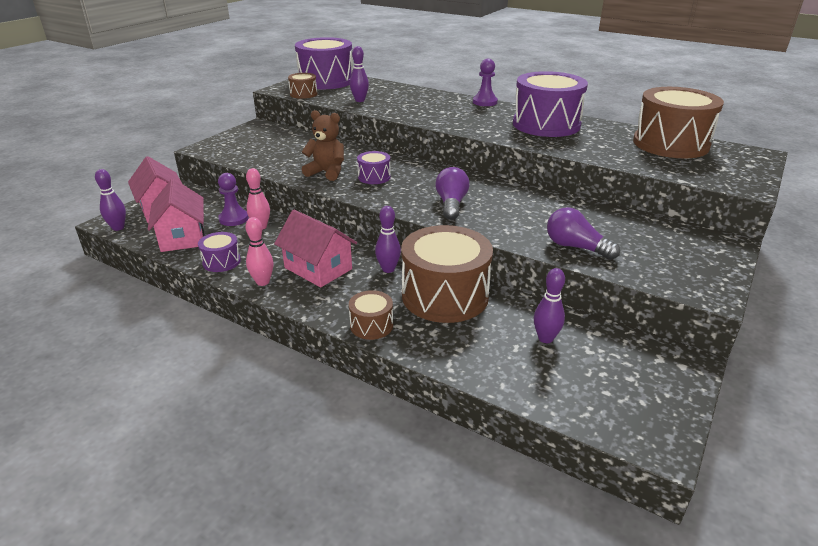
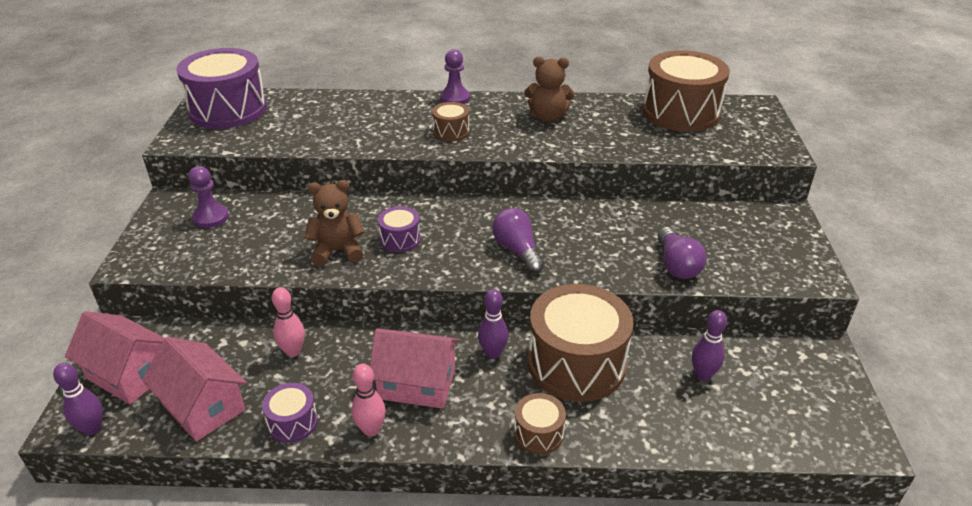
camera: 30 degrees left, 5 degrees up
(234, 219) = (246, 352): purple pawn -> purple pawn (211, 217)
(303, 94) = (221, 141): brown drum -> brown drum (451, 132)
(360, 100) = (307, 134): purple bowling pin -> none
(546, 124) = (548, 117): purple drum -> brown teddy bear
(575, 247) = (676, 265): purple light bulb -> purple light bulb turned 105 degrees counterclockwise

